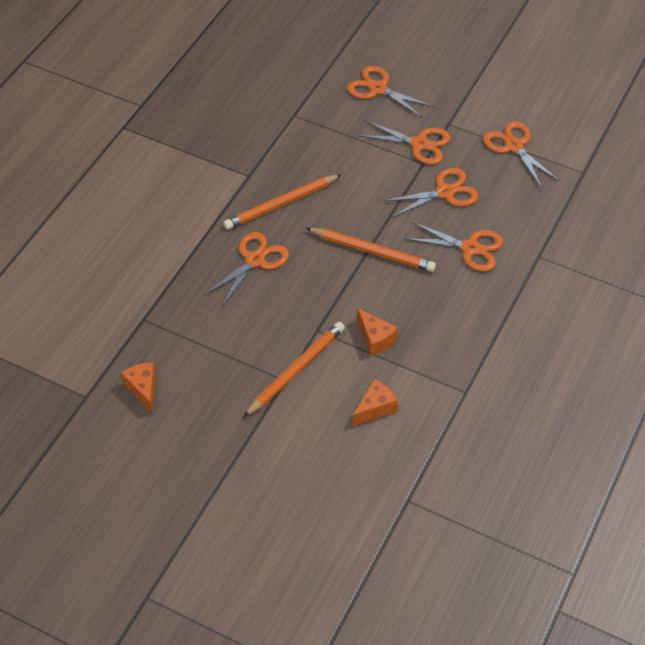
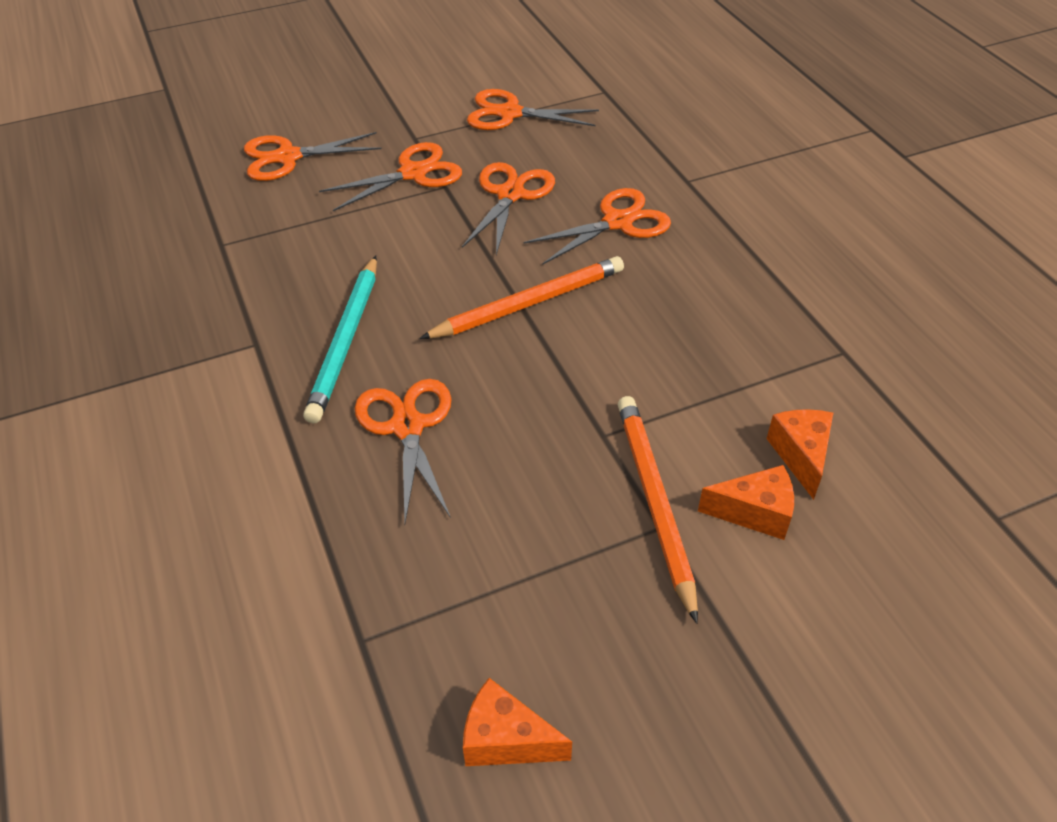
camera: 50 degrees left, 5 degrees down
(281, 204) = (346, 341): orange pencil -> turquoise pencil
(375, 339) = (677, 385): orange cheese -> orange cheese (754, 513)

